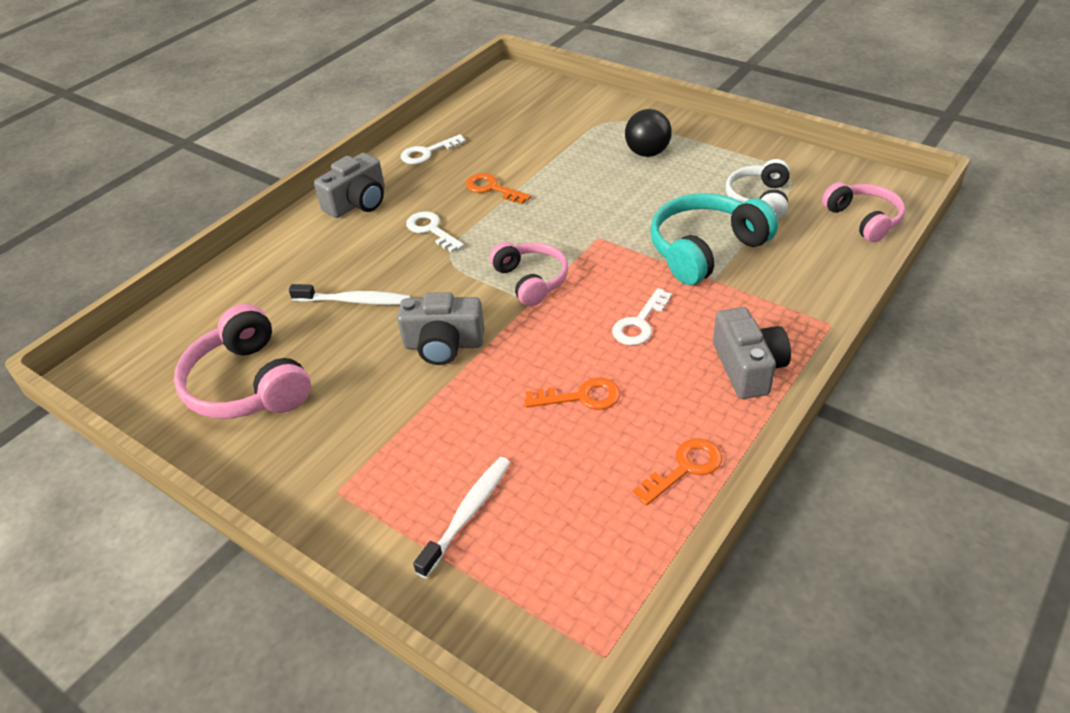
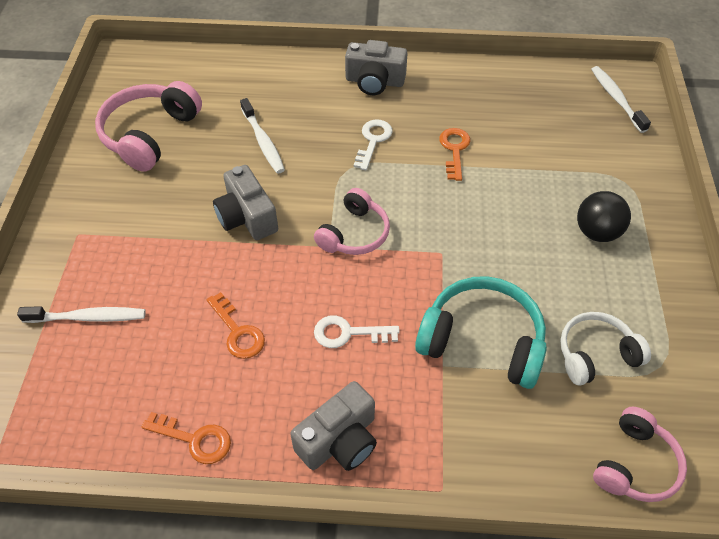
camera: 55 degrees right, 10 degrees up
(427, 153) = (469, 86): white key -> none
(523, 90) = (616, 98): none -> white toothbrush

